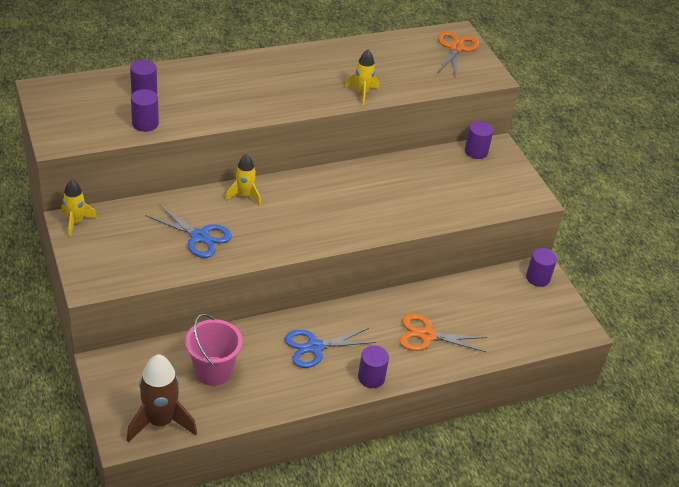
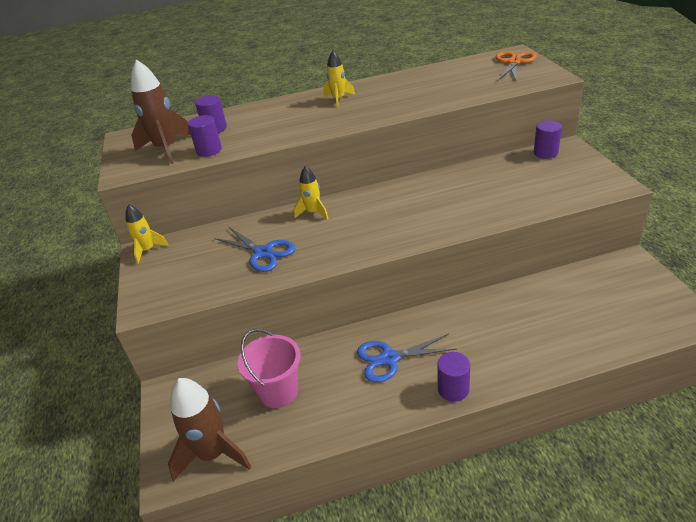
camera: 15 degrees right, 5 degrees down
(97, 115) = (166, 149): none -> brown rocket
(362, 93) = (423, 104): yellow rocket -> yellow rocket (338, 99)
(427, 335) = (514, 338): orange scissors -> none
(538, 278) = (630, 269): purple cylinder -> none

